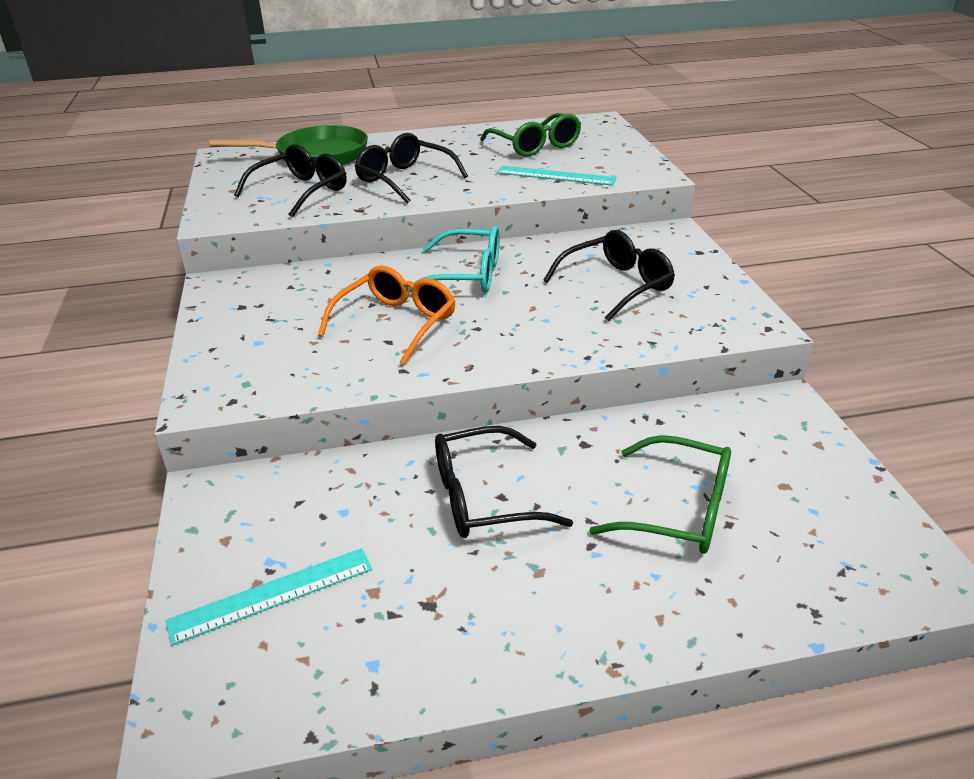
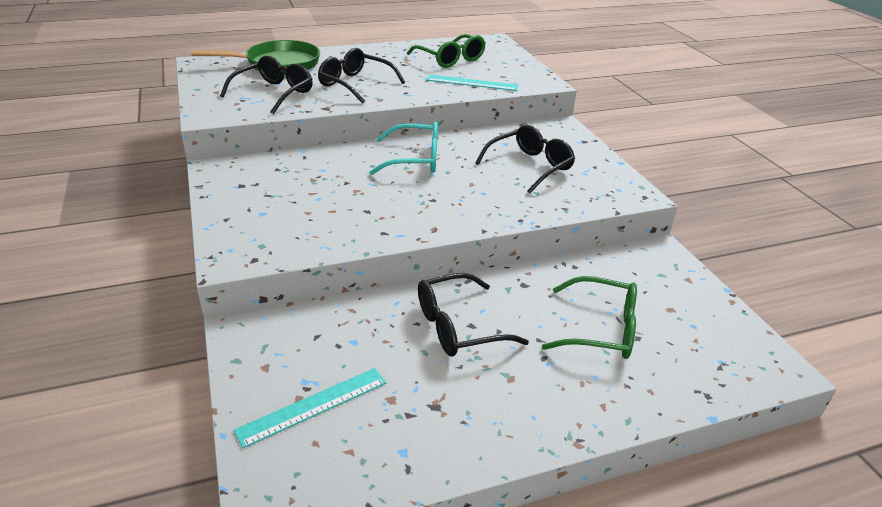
camera: 10 degrees left, 0 degrees up
(396, 323) = (369, 197): orange glasses -> none

